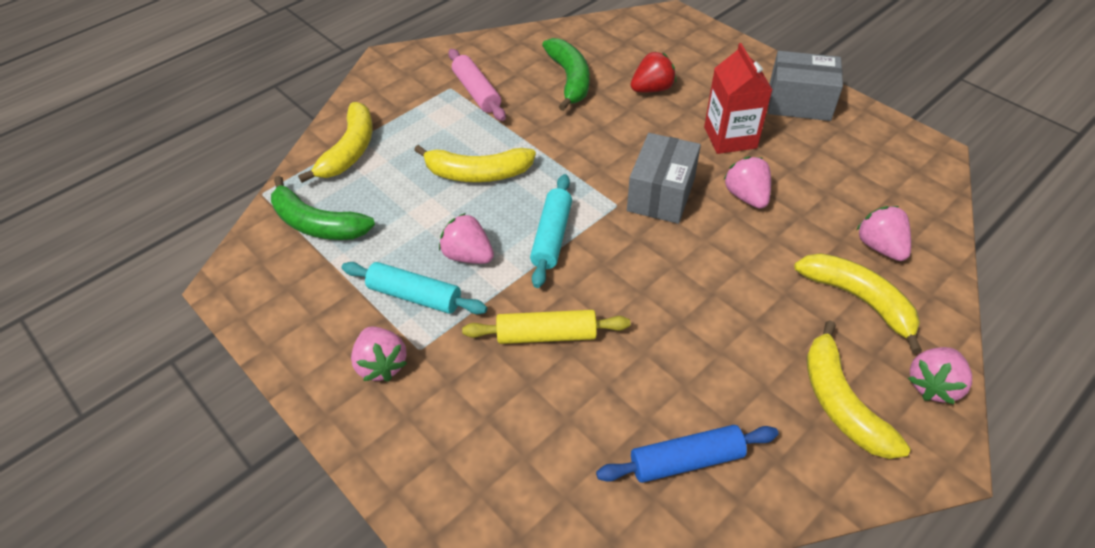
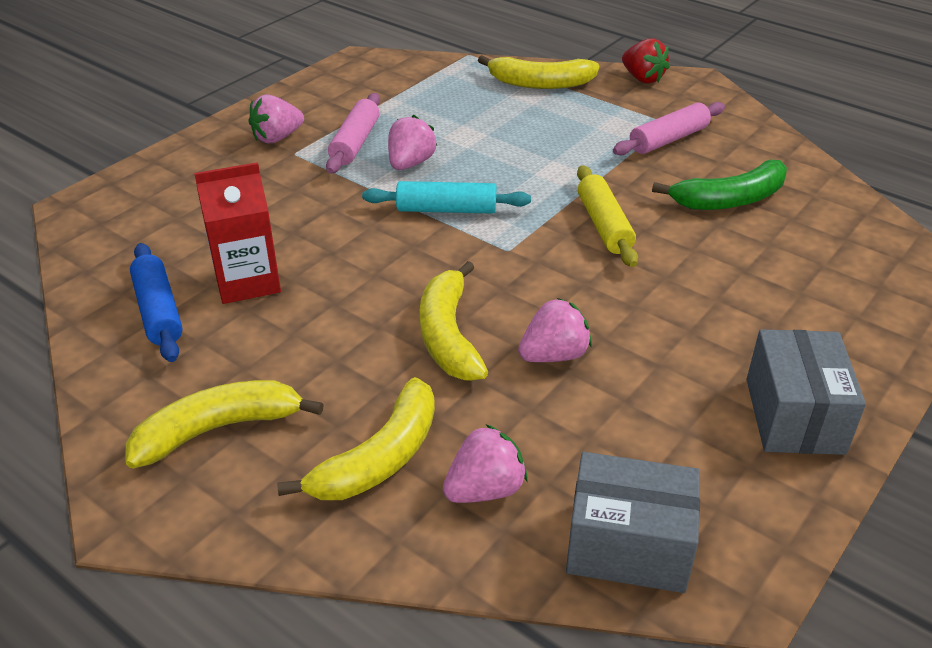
camera: 80 degrees right, 10 degrees down
(317, 224) = (436, 84): green banana -> none
(415, 296) = (355, 143): turquoise rolling pin -> pink rolling pin
(477, 173) = (530, 155): yellow banana -> yellow banana (448, 335)
(546, 335) = (312, 218): yellow rolling pin -> yellow rolling pin (604, 225)
(652, 89) = (747, 266): red strawberry -> red strawberry (642, 78)
(661, 194) = (535, 282): grey box -> grey box (628, 546)
(730, 137) = (672, 340): red carton -> red carton (247, 281)
(932, 385) = (239, 521): pink strawberry -> none

